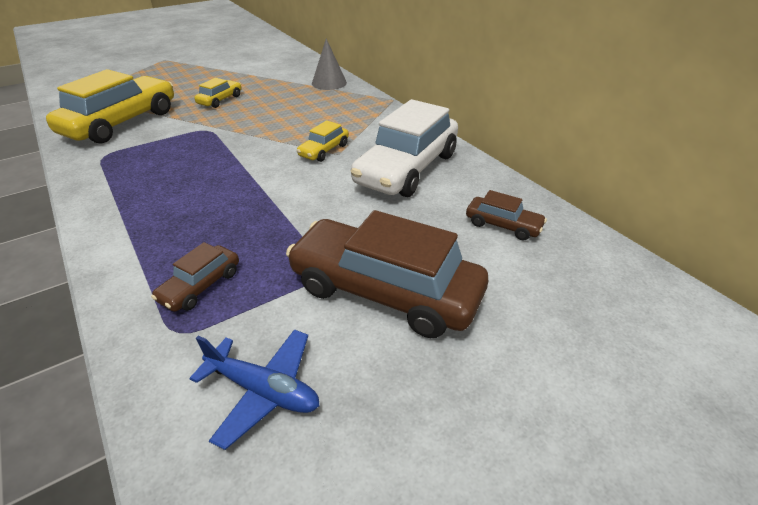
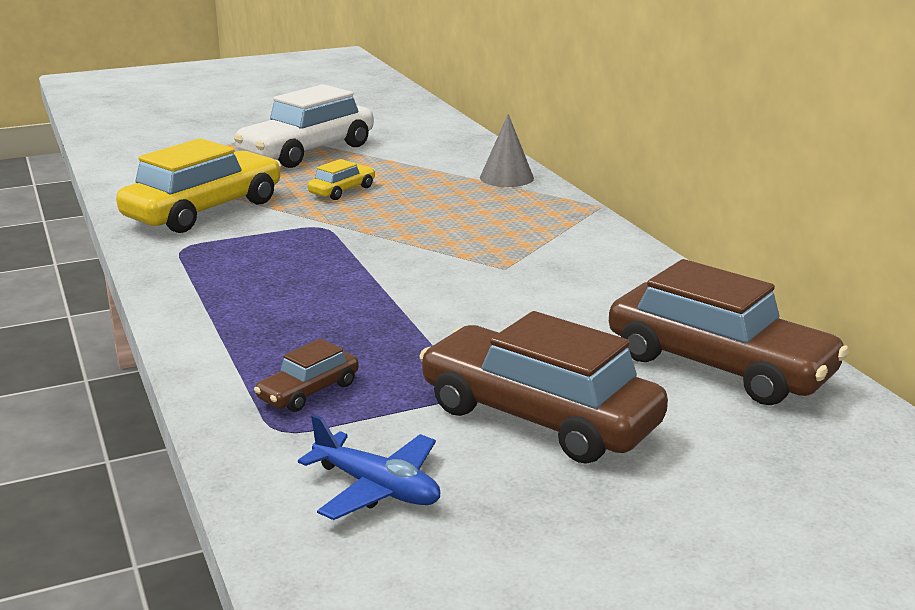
camera: 10 degrees right, 15 degrees down
(324, 150) = (485, 262): yellow car -> none
(407, 168) = (600, 292): white car -> white car (307, 151)
(503, 225) = (719, 366): brown car -> brown car, size x2.16

